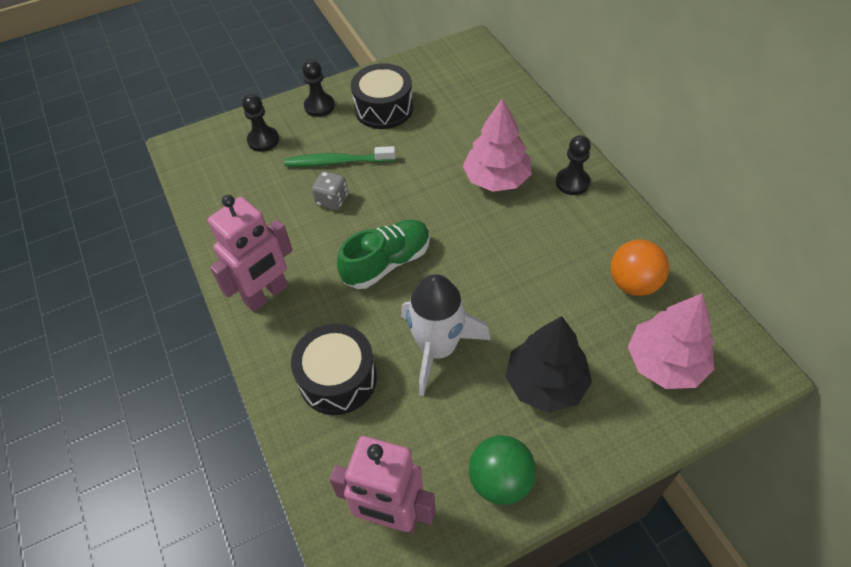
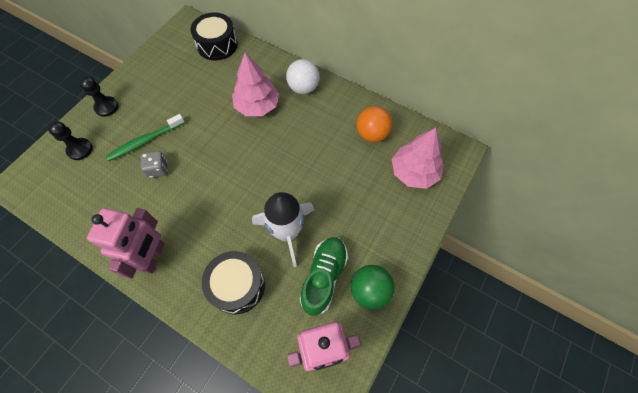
camera: 35 degrees left, 10 degrees up
(384, 108) = (154, 90): black drum -> black drum (217, 45)
(387, 263) = (222, 194): green shoe -> green shoe (324, 277)
(546, 383) = (360, 219): black tree -> none
(572, 182) = (303, 88): black pawn -> white ball

